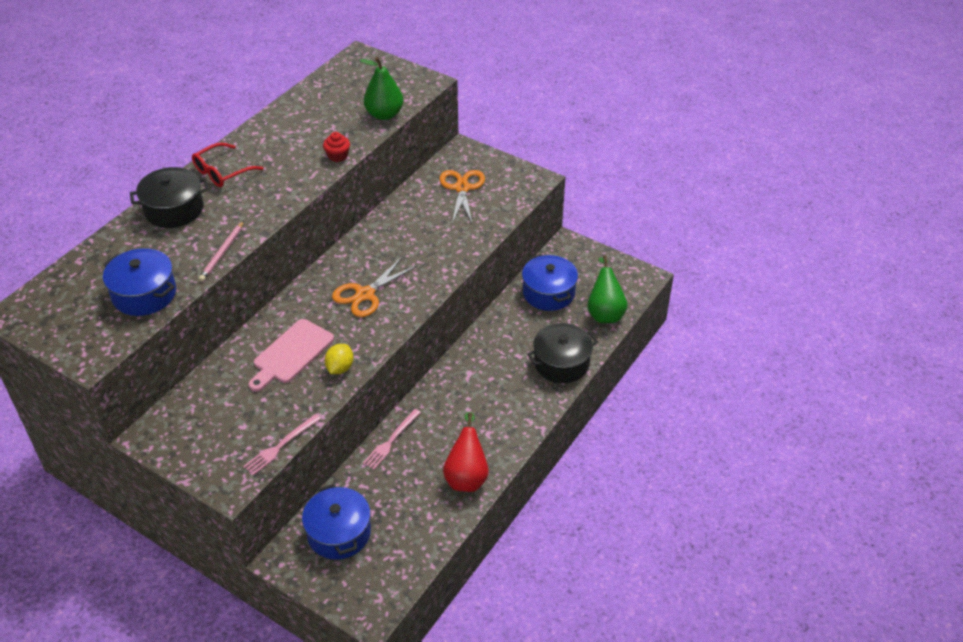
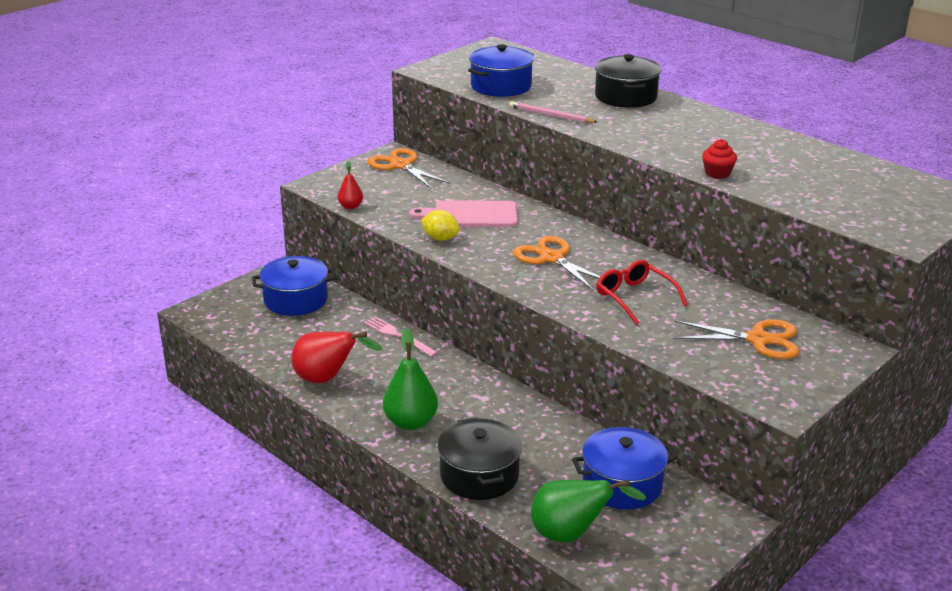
camera: 100 degrees right, 15 degrees down
(179, 424) = (400, 165): none -> orange scissors
(222, 172) = (688, 117): red glasses -> red glasses (635, 298)
(280, 446) = (350, 206): pink fork -> red pear
(291, 354) = (471, 215): pink cutting board -> pink cutting board turned 45 degrees counterclockwise
(384, 114) = (812, 205): green pear -> green pear (410, 422)

